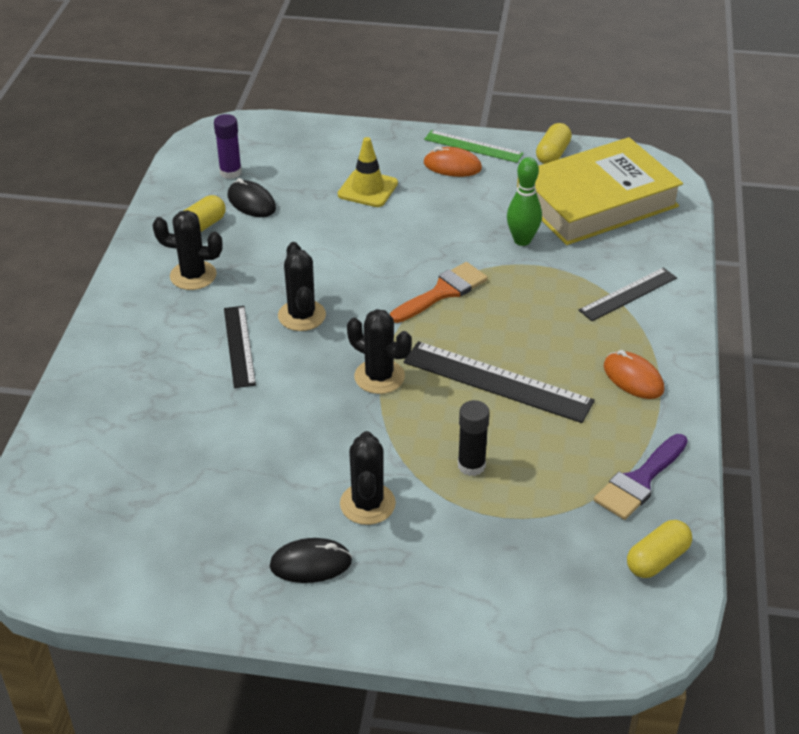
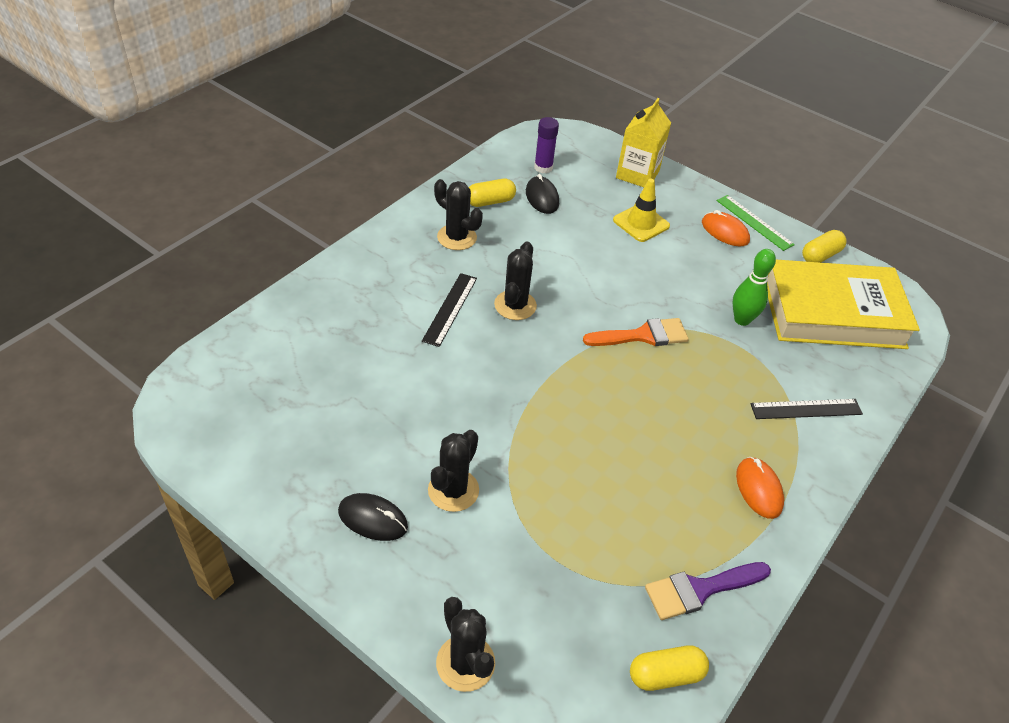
camera: 25 degrees right, 5 degrees up
(331, 143) = (637, 174): none -> yellow carton
(379, 377) = (540, 385): black cactus -> black cactus (465, 663)
(471, 465) = (561, 499): black glue stick -> none
(497, 381) = (635, 435): black ruler -> none

